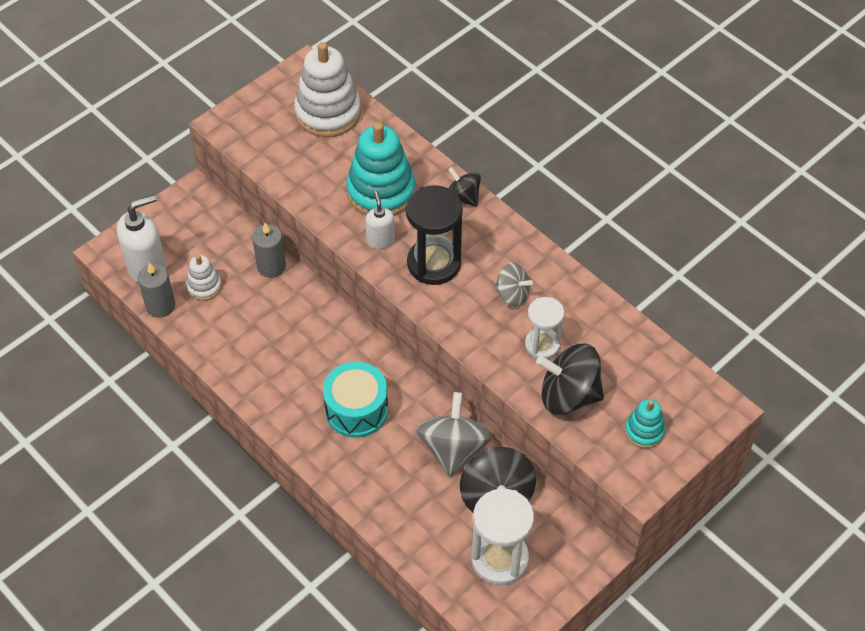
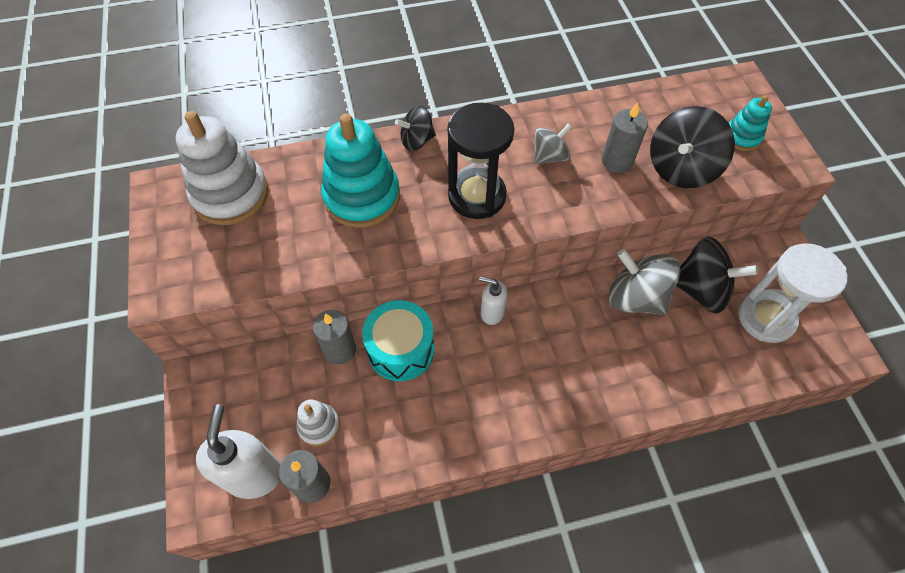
camera: 60 degrees left, 5 degrees up
(356, 409) = (553, 355): turquoise drum -> turquoise drum (401, 349)
(380, 240) = (420, 224): white soap dispenser -> white soap dispenser (492, 312)
(542, 345) = (617, 161): white hourglass -> grey candle

